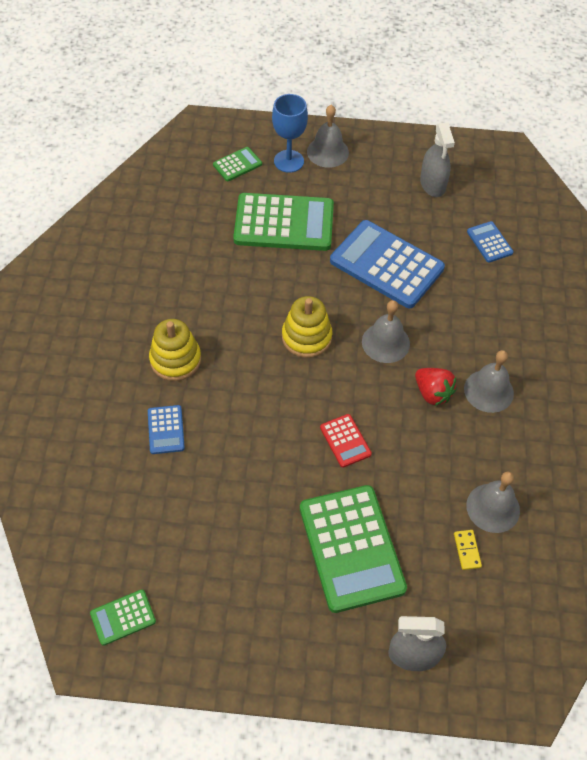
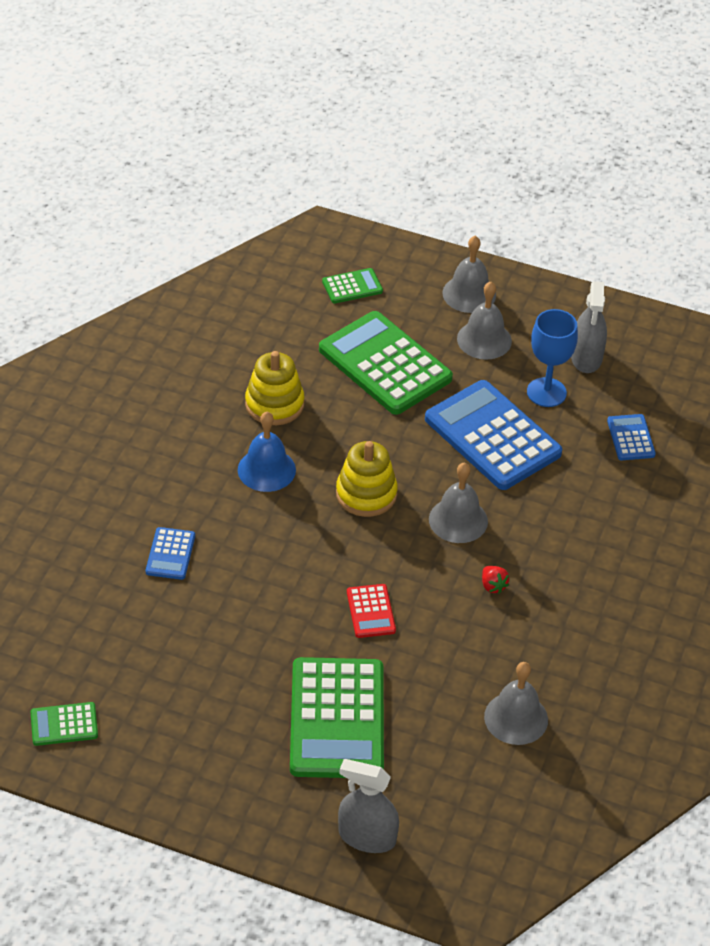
camera: 15 degrees right, 10 degrees down
(175, 360) = (205, 484): yellow stacking toy -> yellow stacking toy (274, 404)
(220, 334) = (266, 469): none -> blue bell
(284, 223) = (385, 364): green calculator -> green calculator turned 150 degrees counterclockwise
(288, 161) = (416, 295): blue goblet -> blue goblet (546, 392)
(432, 393) = (493, 586): red strawberry -> red strawberry, size x0.60
(467, 550) = (468, 753): yellow domino -> none
(488, 391) = (561, 598): grey bell -> grey bell (484, 340)

